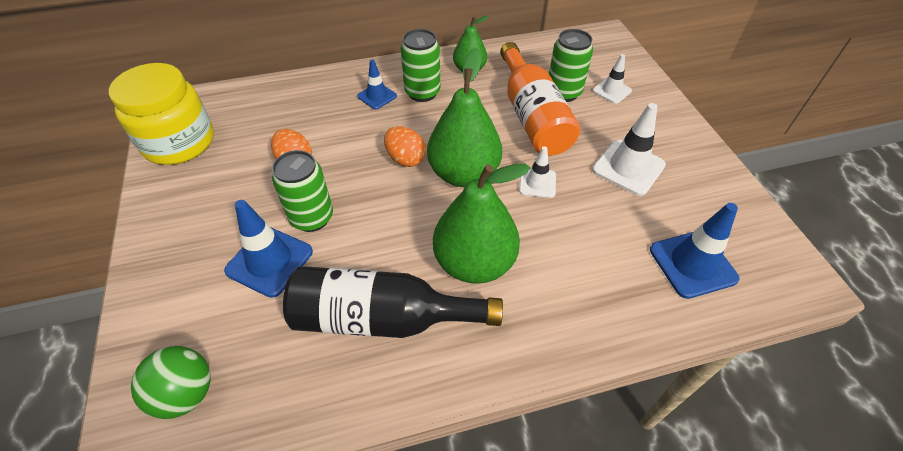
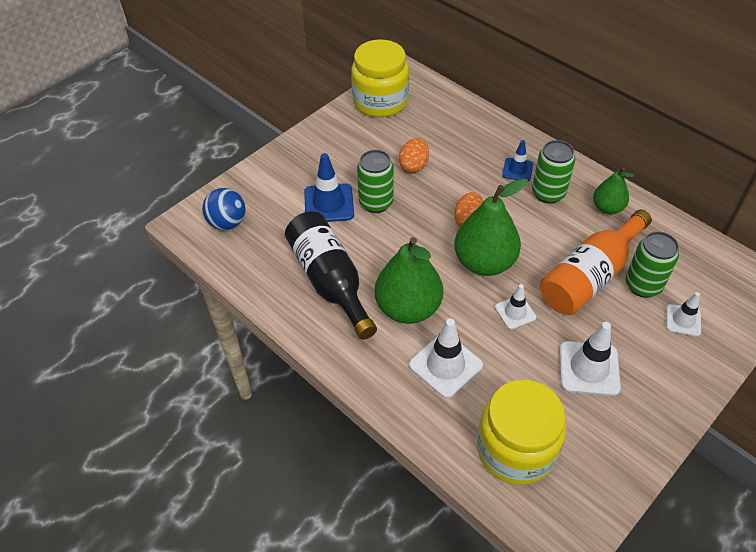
camera: 60 degrees right, 0 degrees up
(186, 393) = (227, 223): green ball -> blue ball
(566, 268) = (445, 365): none -> white traffic cone
(692, 264) = (515, 449): blue traffic cone -> yellow jar

